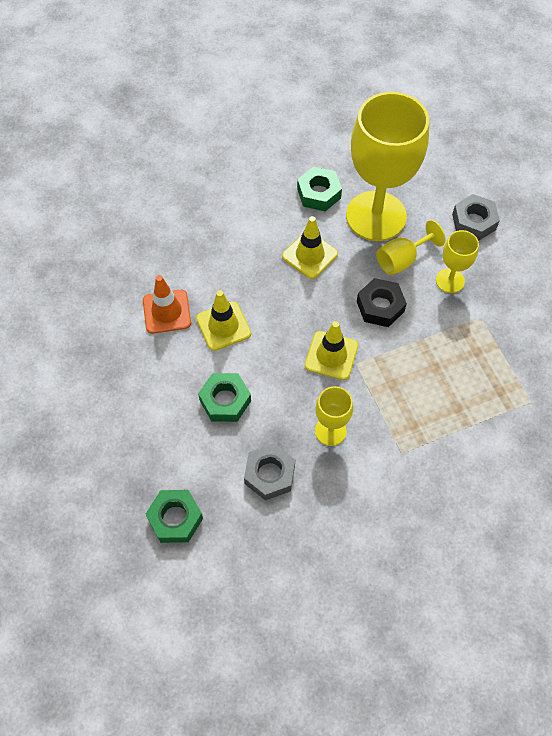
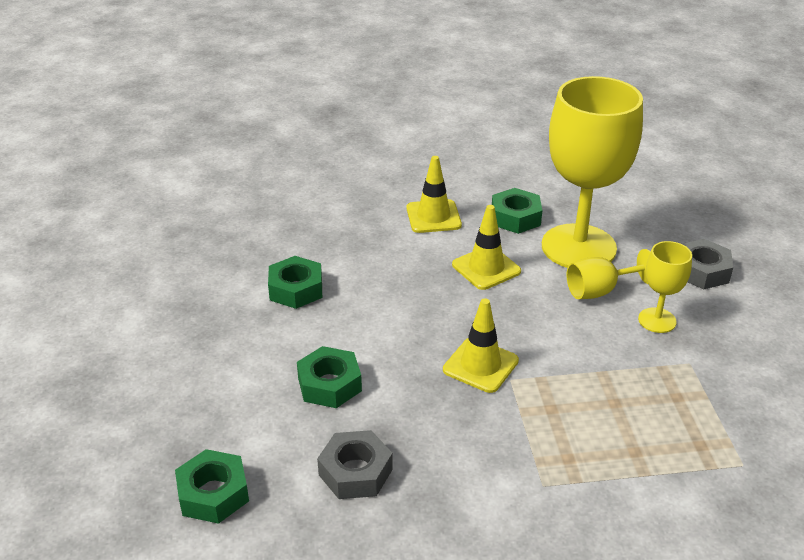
camera: 15 degrees right, 25 degrees down
(167, 311) = (296, 289): orange traffic cone -> green nut
(223, 326) = (357, 314): yellow traffic cone -> yellow traffic cone (433, 217)
(330, 431) = (453, 442): yellow goblet -> none
(380, 306) = (559, 329): black nut -> none

